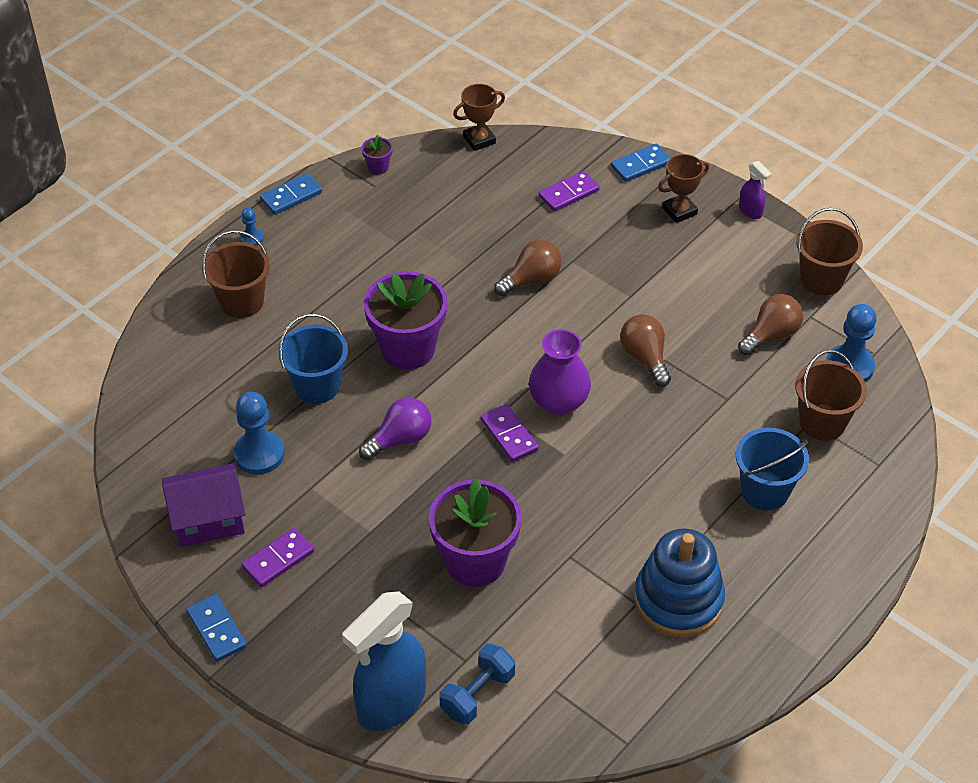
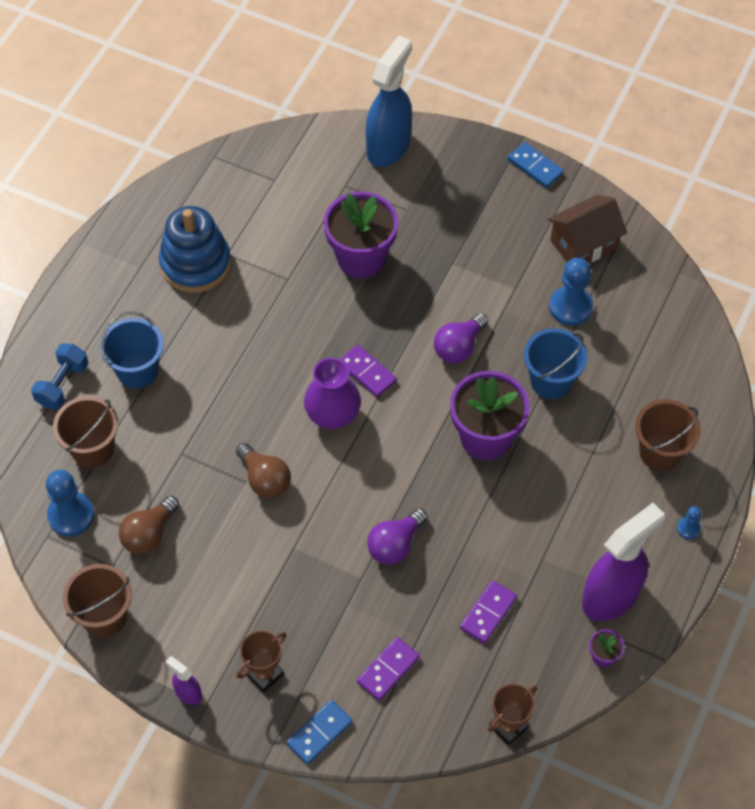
camera: 165 degrees right, 10 degrees up
(208, 519) = (583, 244): purple house -> brown house
(278, 559) = (514, 226): purple domino -> purple domino (488, 613)
(291, 196) = (675, 593): blue domino -> none
(349, 205) = (611, 596): none -> purple spray bottle
(477, 694) = (329, 165): blue dumbbell -> blue dumbbell (62, 384)
(531, 279) = (395, 545): brown light bulb -> purple light bulb

